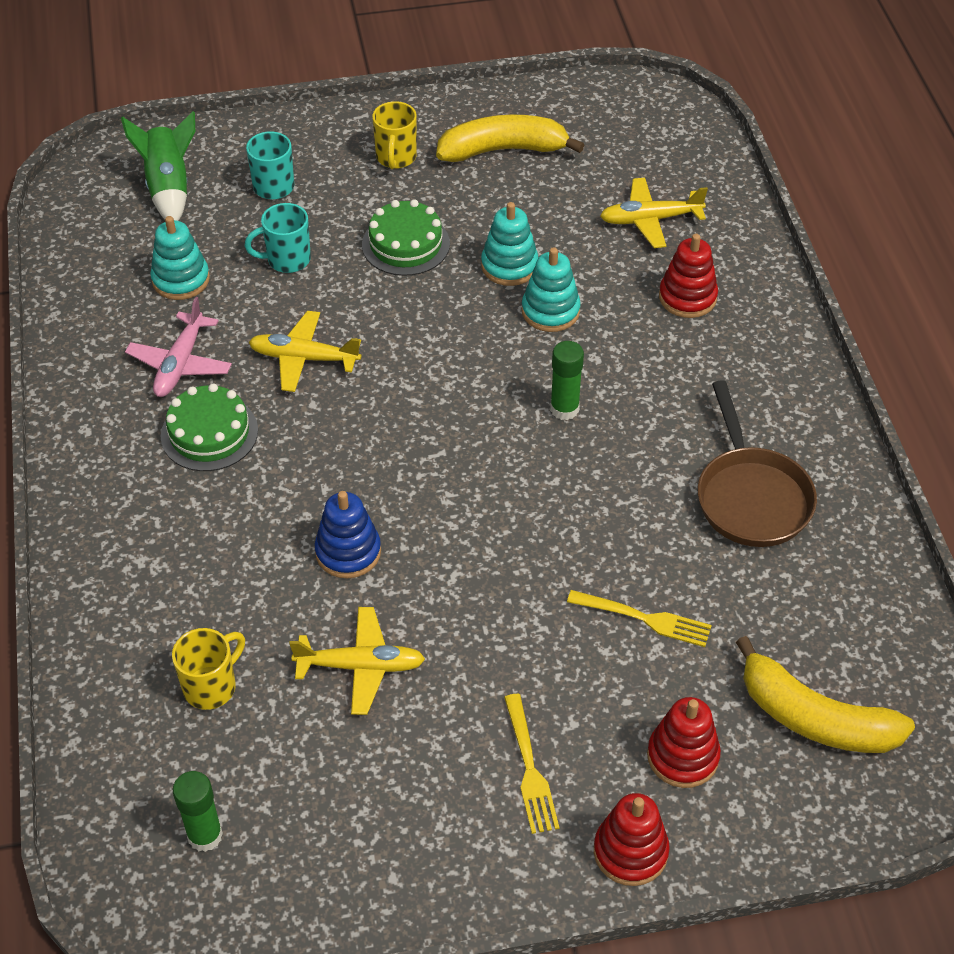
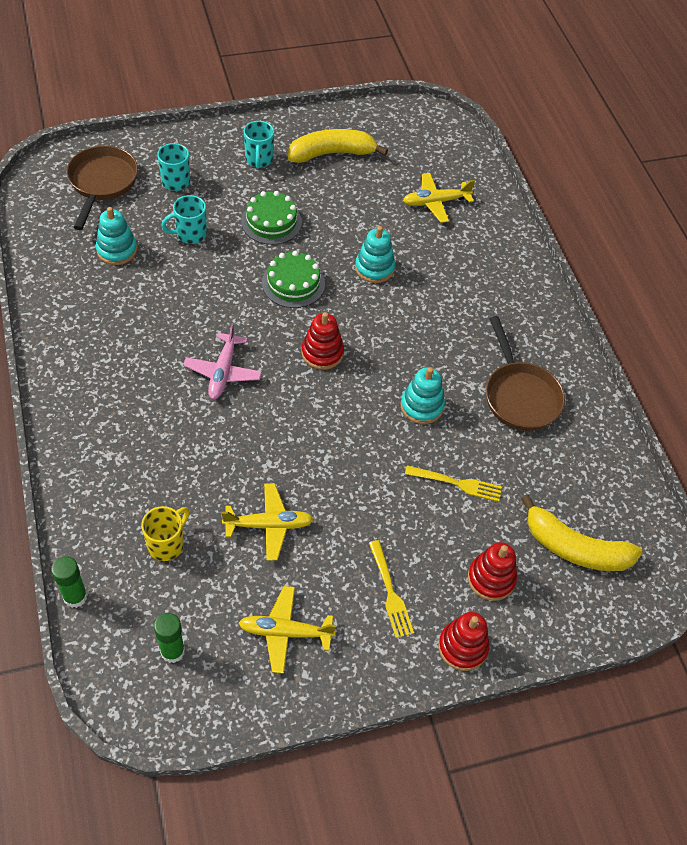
camera: 10 degrees left, 5 degrees up
(169, 187) = (102, 183): green rocket -> brown pan
(180, 364) = (122, 312): pink plane -> pink plane (223, 372)
(209, 433) = (148, 361): green cake -> green cake (293, 283)
(303, 358) = (208, 305): yellow plane -> yellow plane (285, 632)
(348, 552) = (252, 444): blue stacking toy -> none
(396, 158) = (259, 160): yellow mug -> turquoise mug
(509, 266) = (343, 236): turquoise stacking toy -> turquoise stacking toy (421, 406)
(564, 409) = (390, 337): green glue stick -> green glue stick (75, 597)
(687, 297) = (465, 257): red stacking toy -> red stacking toy (322, 353)

